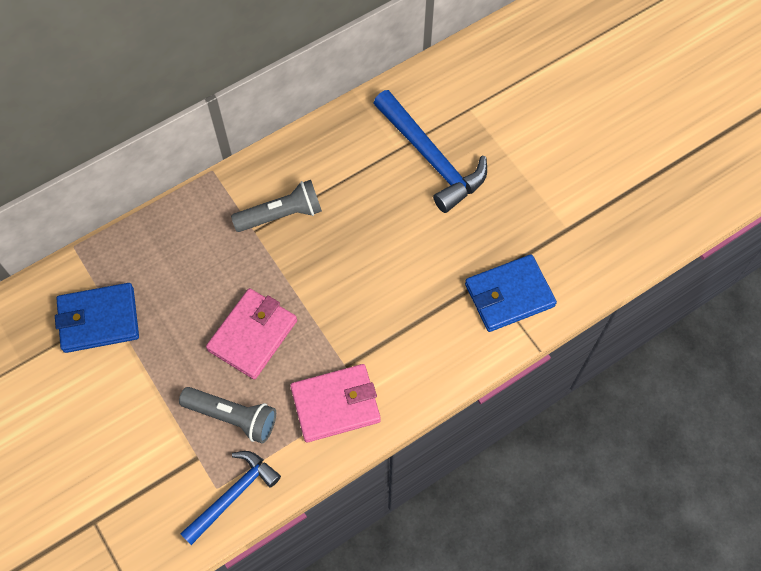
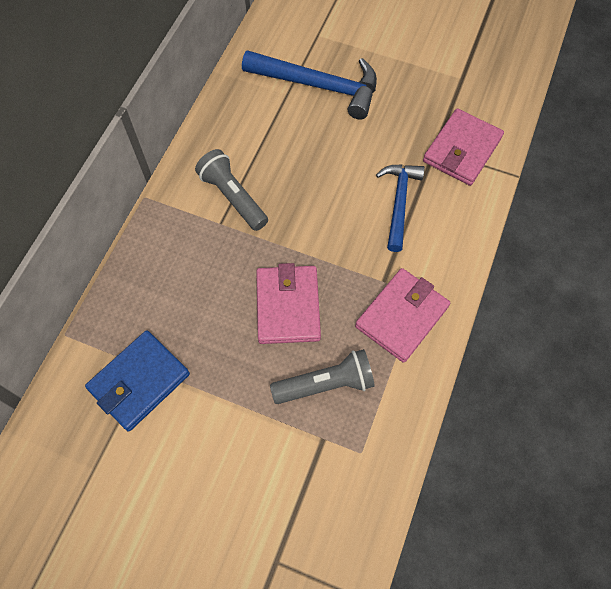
camera: 35 degrees left, 0 degrees up
(233, 495) = (379, 448): blue hammer -> blue hammer (399, 203)
(281, 215) = (233, 197): grey flashlight -> grey flashlight turned 75 degrees counterclockwise
(509, 295) = (462, 150): blue wallet -> pink wallet

